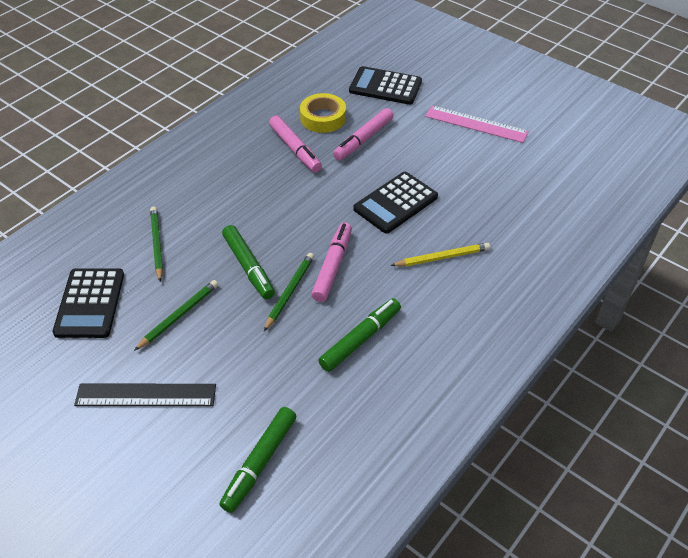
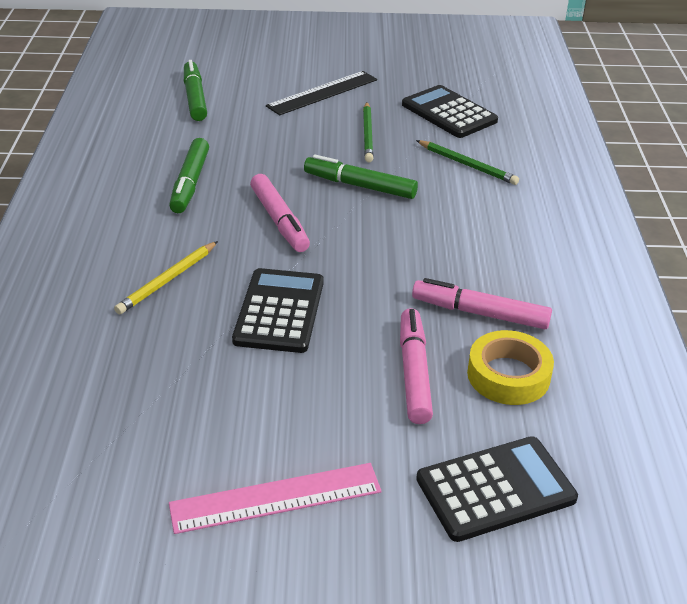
camera: 140 degrees right, 10 degrees down
(289, 292) = (296, 186): green pencil -> none

